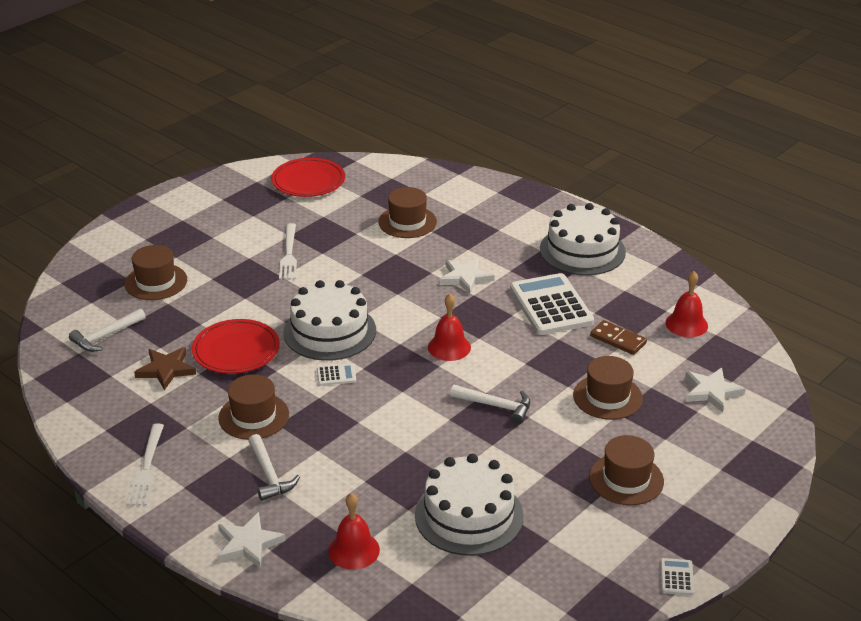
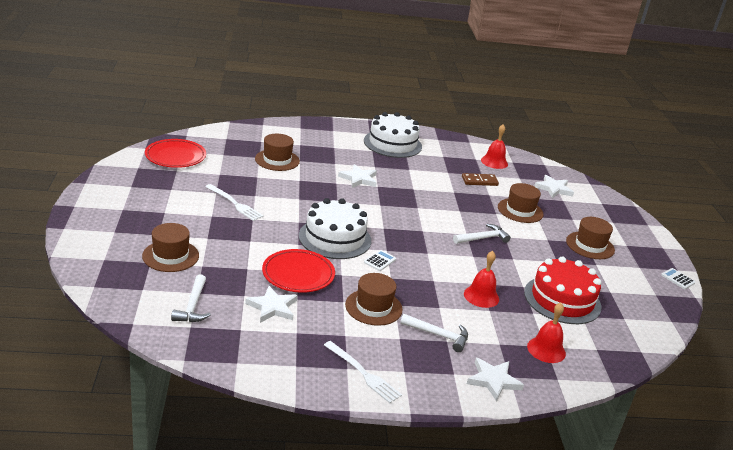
camera: 50 degrees left, 5 degrees down
(166, 370) = (272, 307): brown star -> white star
(449, 347) = (411, 218): red bell -> red bell (481, 296)
(469, 515) = (562, 299): white cake -> red cake
(550, 305) = (423, 177): white calculator -> none

